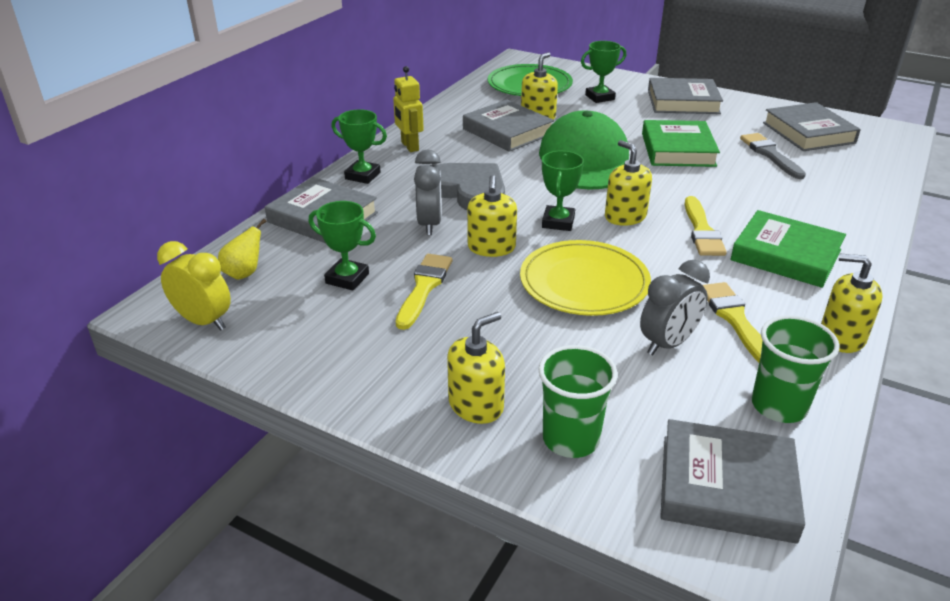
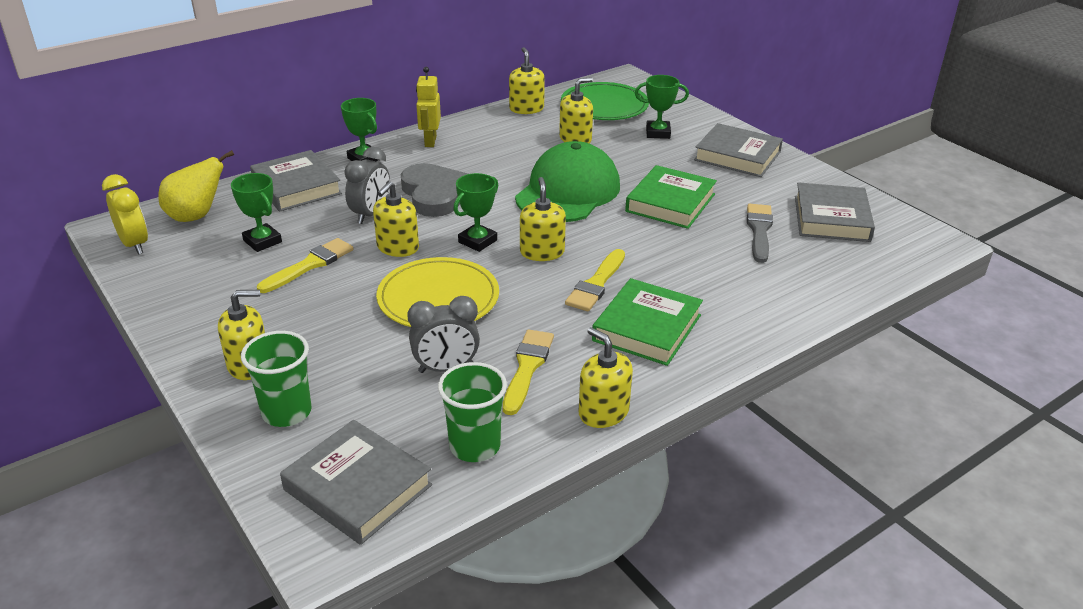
camera: 25 degrees right, 0 degrees up
(244, 273) = (196, 216): yellow pear -> yellow pear, size x1.57
(465, 100) = (526, 109): none -> yellow soap dispenser
(507, 131) = (530, 147): grey book -> none
(786, 255) = (647, 328): green book -> green book turned 60 degrees clockwise

